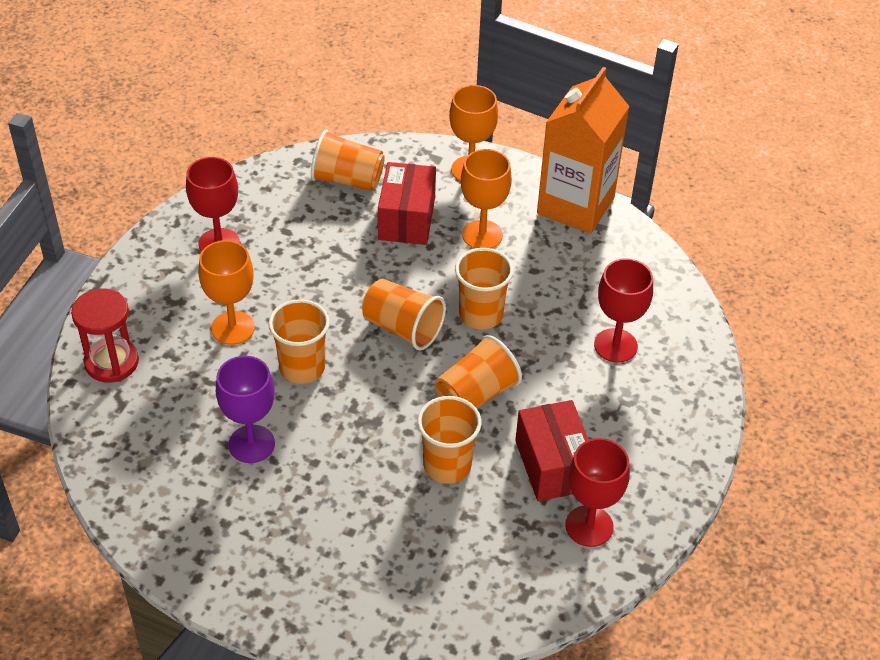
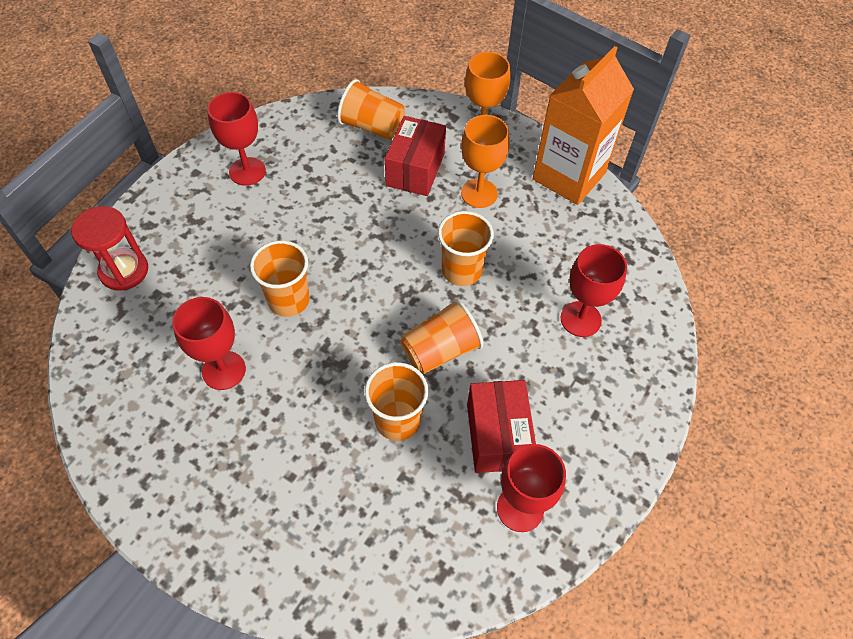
camera: 10 degrees right, 10 degrees up
(233, 328) = (238, 252): orange goblet -> none
(251, 444) = (224, 370): purple goblet -> red goblet
(402, 328) = (388, 274): orange cup -> none

